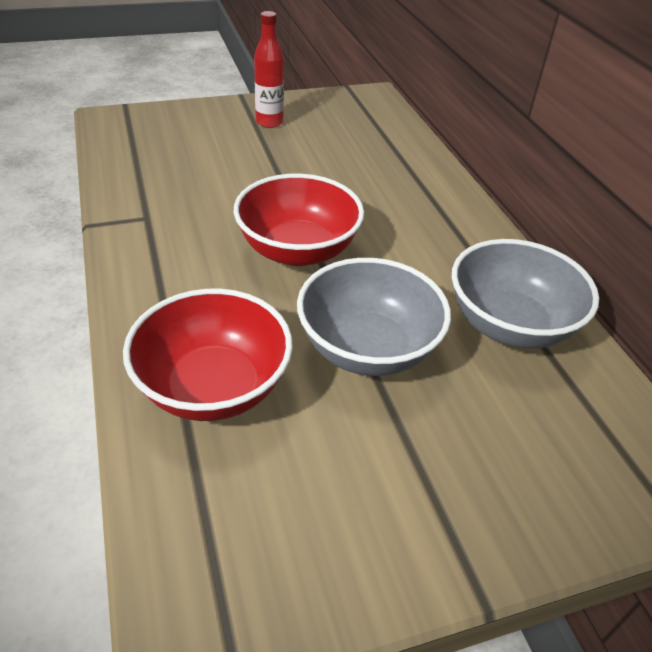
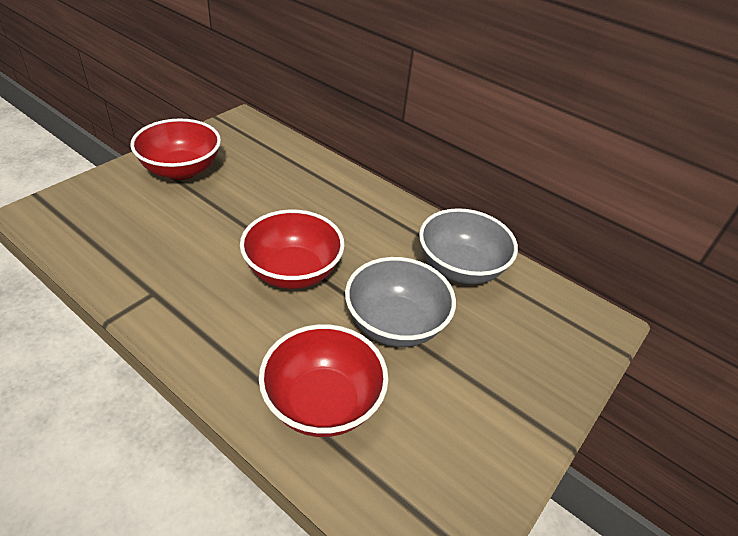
camera: 35 degrees left, 0 degrees up
(269, 122) = (181, 170): red bottle -> red bowl

